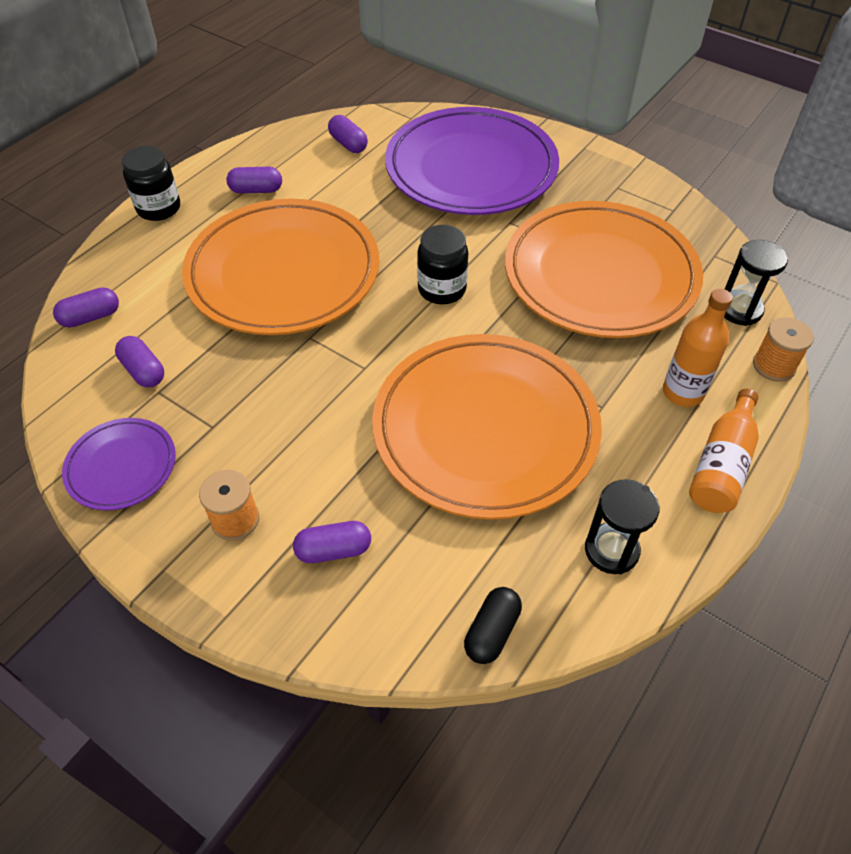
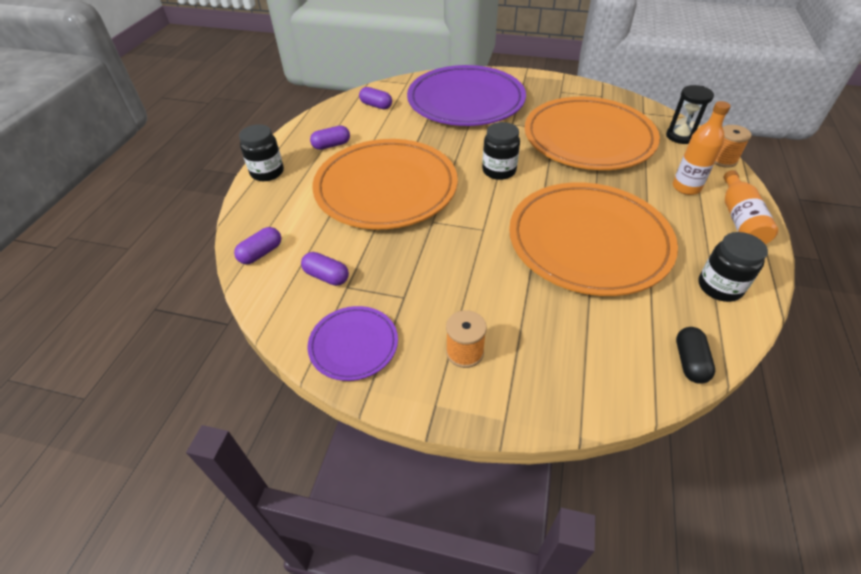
camera: 20 degrees left, 5 degrees down
(333, 550) = (548, 348): purple capsule -> none
(611, 550) = (719, 287): black hourglass -> black jar

